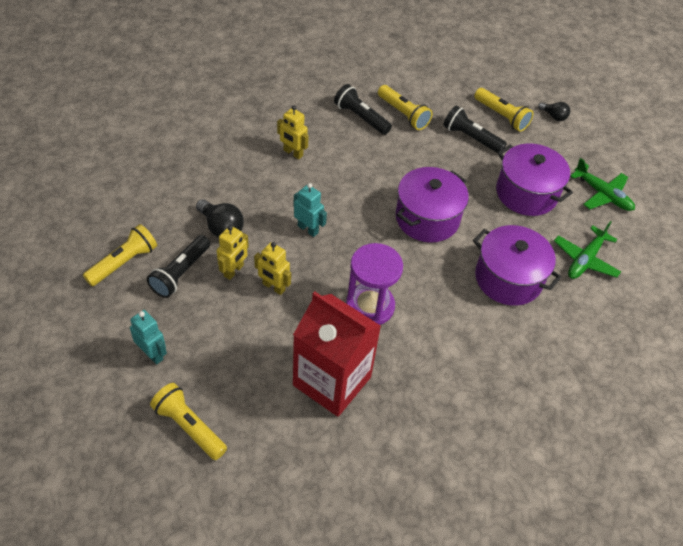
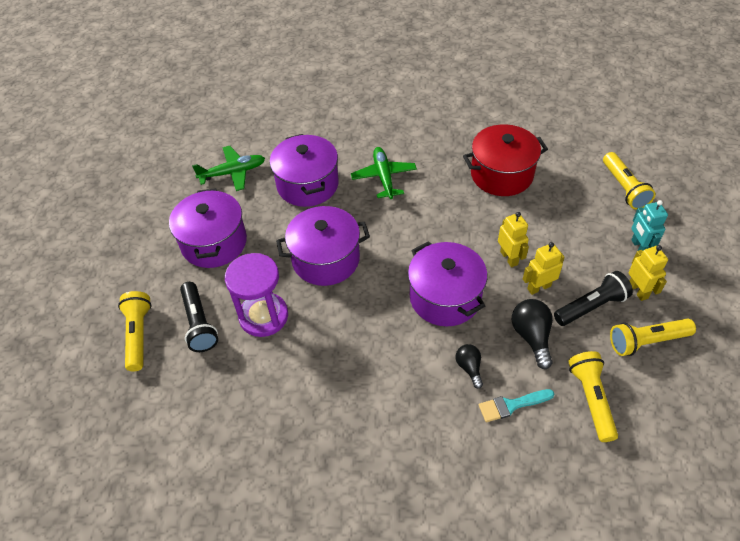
camera: 140 degrees left, 0 degrees up
(214, 176) = (511, 405): none -> turquoise brush
(293, 153) = (404, 395): yellow robot -> yellow robot (638, 291)
(308, 229) = (445, 297): turquoise robot -> purple pot
(332, 381) = (501, 174): red carton -> red pot
(361, 117) = (290, 410): black flashlight -> none
(370, 306) = (436, 210): purple hourglass -> purple hourglass (263, 316)
(403, 114) = (239, 390): yellow flashlight -> yellow flashlight (591, 399)
(554, 116) = (88, 309): black light bulb -> black light bulb (469, 368)
(602, 194) = (151, 213): green plane -> green plane (384, 177)

